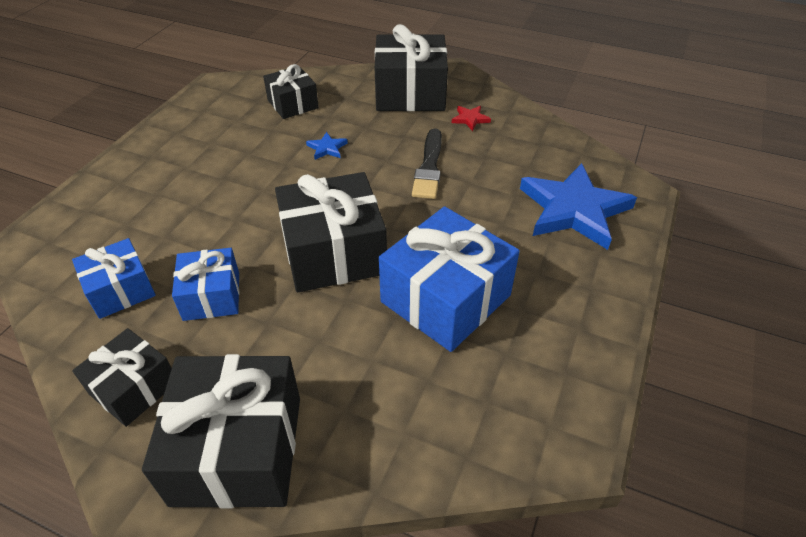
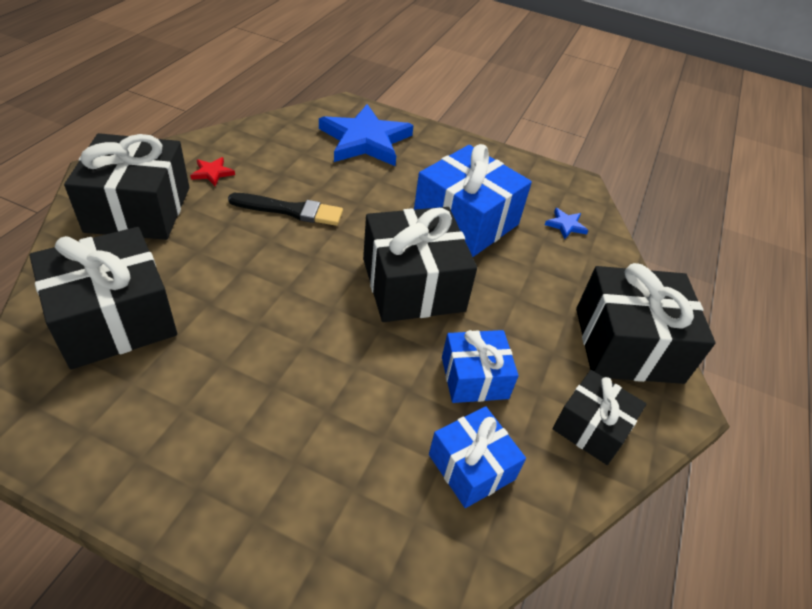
camera: 95 degrees left, 0 degrees up
(293, 104) = (114, 319): black gift -> black gift, size x1.72
(327, 148) = (234, 285): blue star -> blue star (565, 225)

